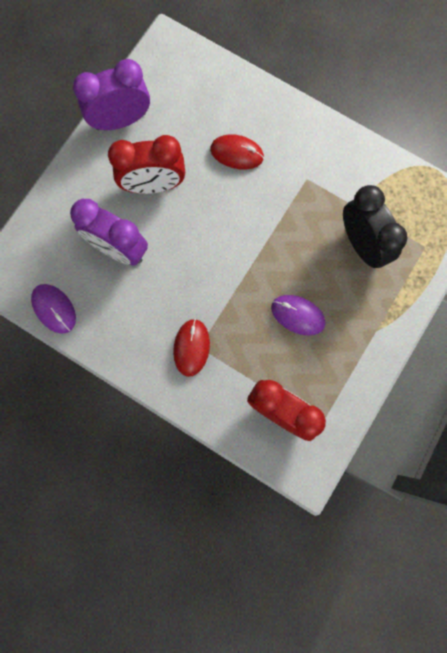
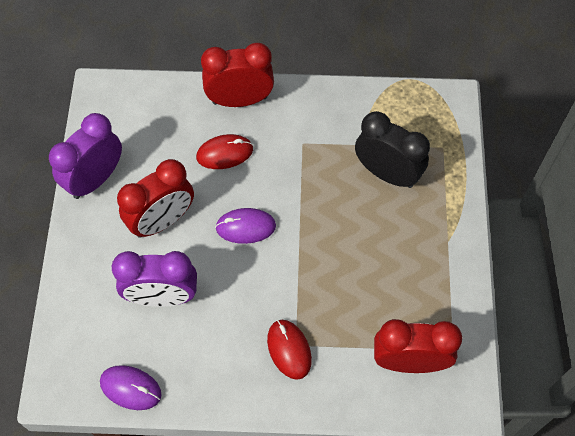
camera: 30 degrees left, 15 degrees down
(277, 112) = (240, 100): none -> red clock
(297, 315) = (369, 266): purple mouse -> purple mouse (245, 227)

